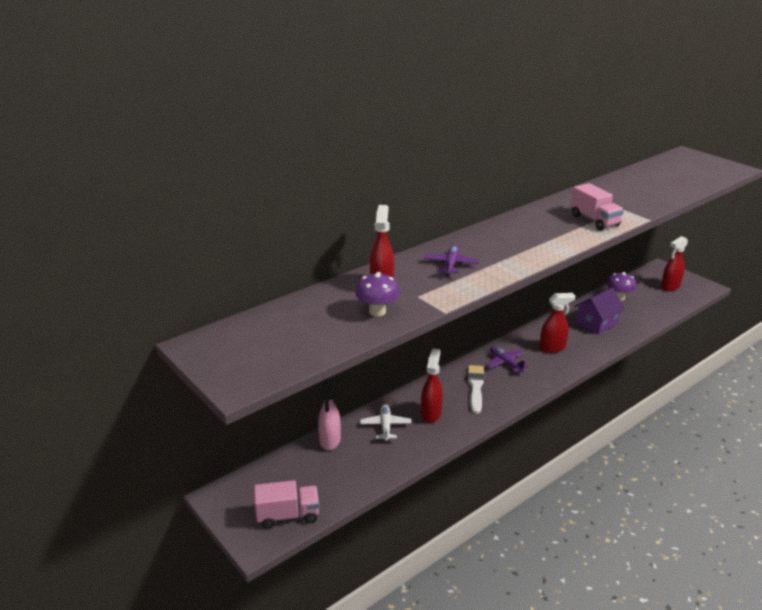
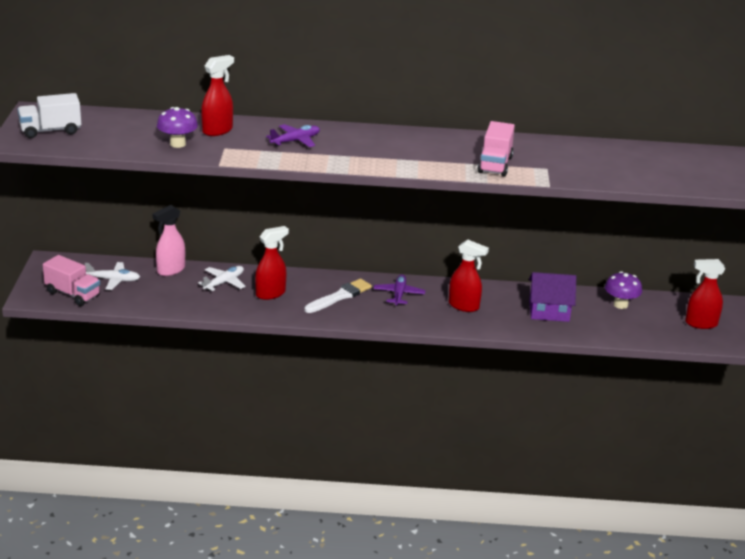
camera: 40 degrees right, 0 degrees up
(248, 357) = (50, 131): none -> white truck
(300, 479) = (114, 280): none -> white plane

